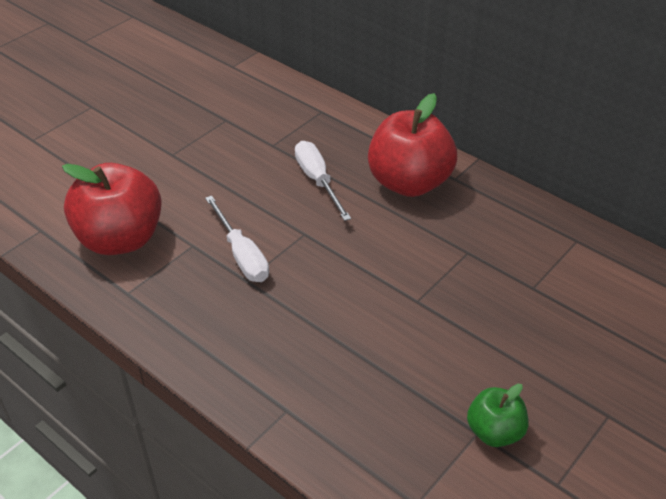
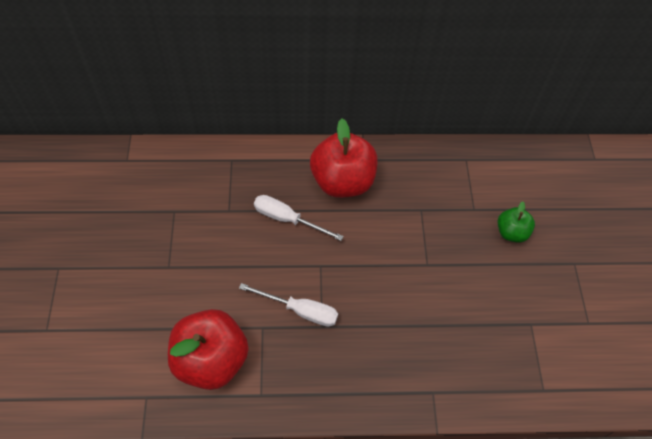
camera: 45 degrees left, 15 degrees up
(494, 432) = (538, 317): green apple -> green apple (511, 232)

